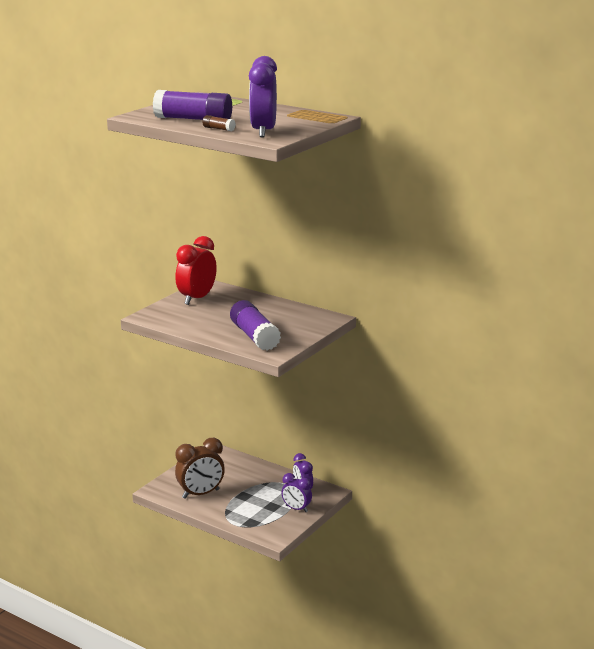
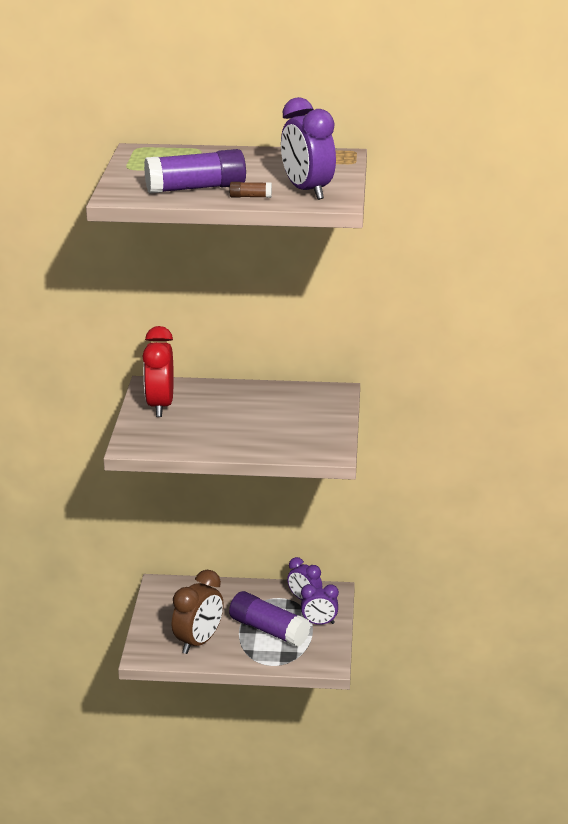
camera: 30 degrees left, 5 degrees up
(254, 336) = (286, 437): purple glue stick -> purple glue stick (269, 630)

